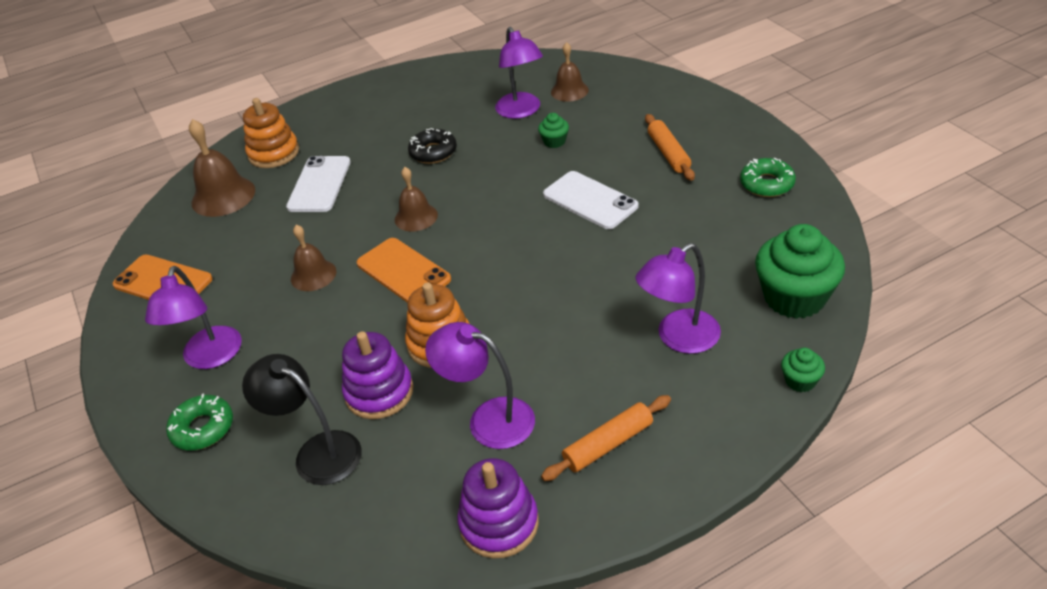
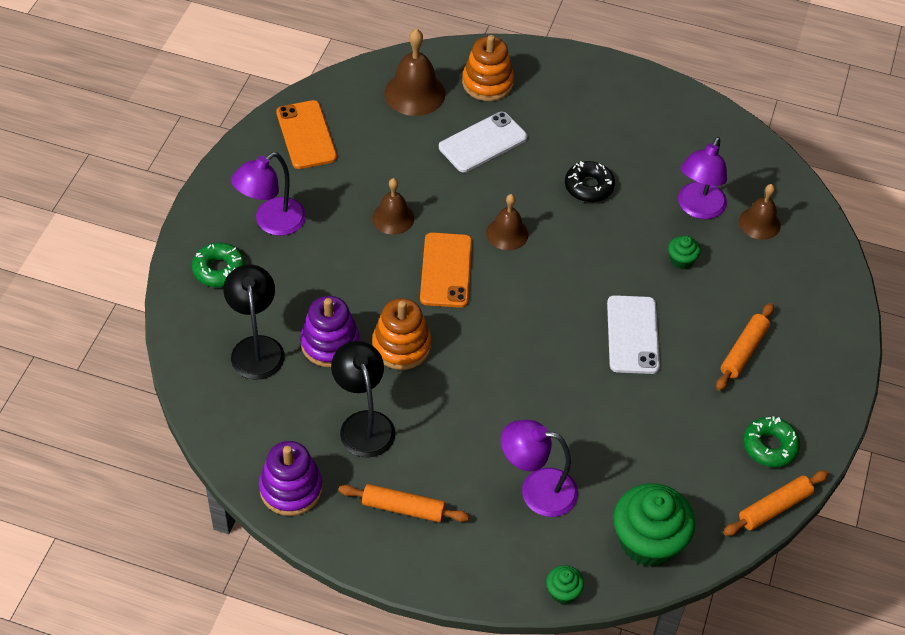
camera: 40 degrees right, 10 degrees up
(488, 419) = (364, 424): purple lamp -> black lamp
(825, 210) = (774, 507): none -> orange rolling pin

